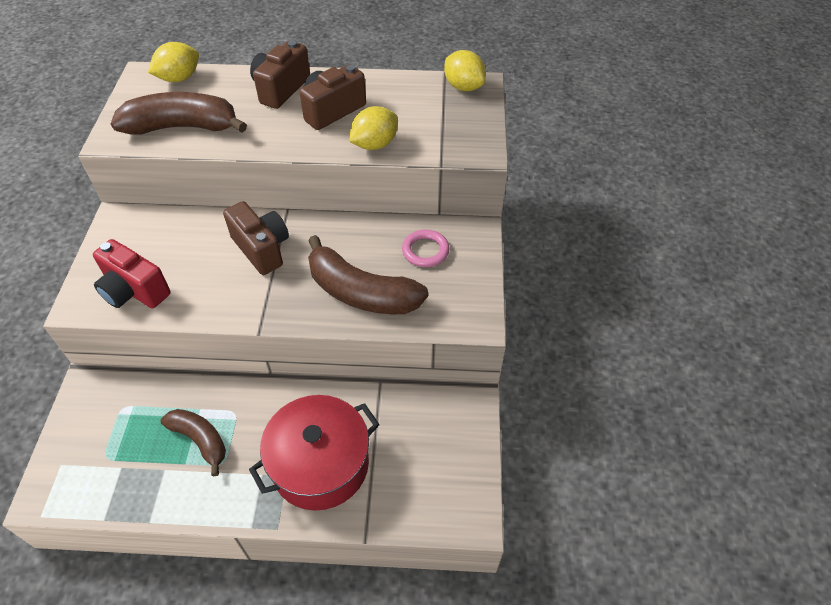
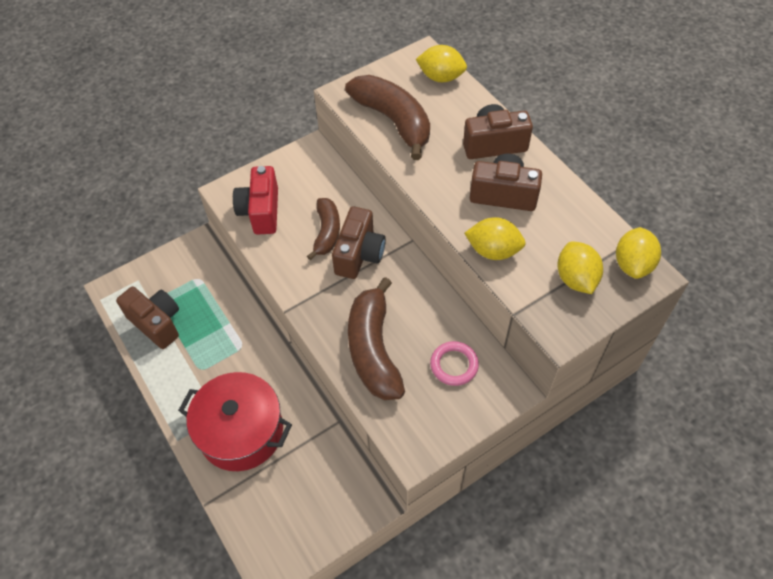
camera: 55 degrees right, 5 degrees up
(130, 474) = (156, 323): none -> brown camera
(200, 440) = (207, 342): brown banana -> brown banana (326, 232)
(445, 119) = (576, 279): none -> yellow lemon

